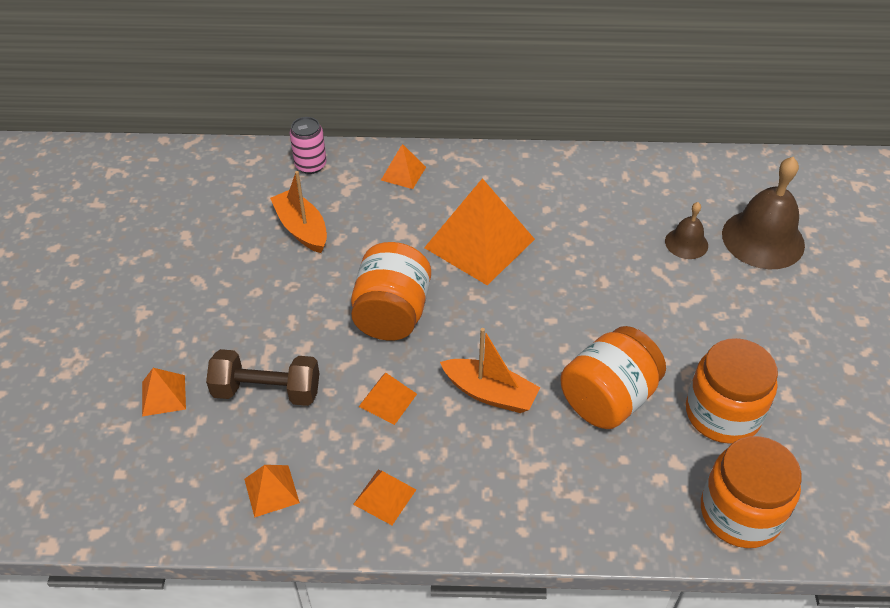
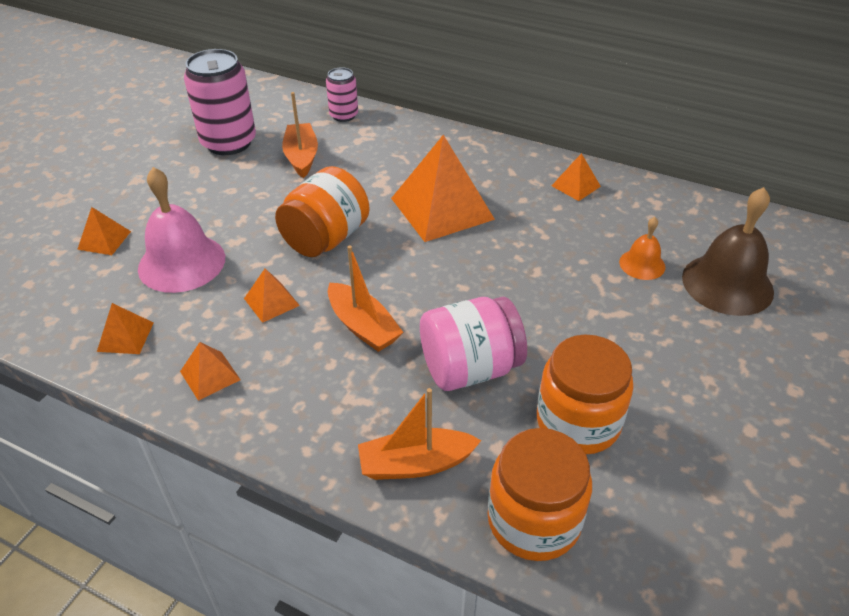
camera: 25 degrees right, 5 degrees down
(211, 236) = (229, 143): none -> pink can
(267, 391) = (182, 263): brown dumbbell -> pink bell
(403, 173) = (415, 140): orange pyramid -> orange pyramid (575, 186)
(608, 398) = (470, 368): orange jar -> pink jar
(620, 504) = (415, 464): none -> orange boat
(686, 243) = (642, 264): brown bell -> orange bell

